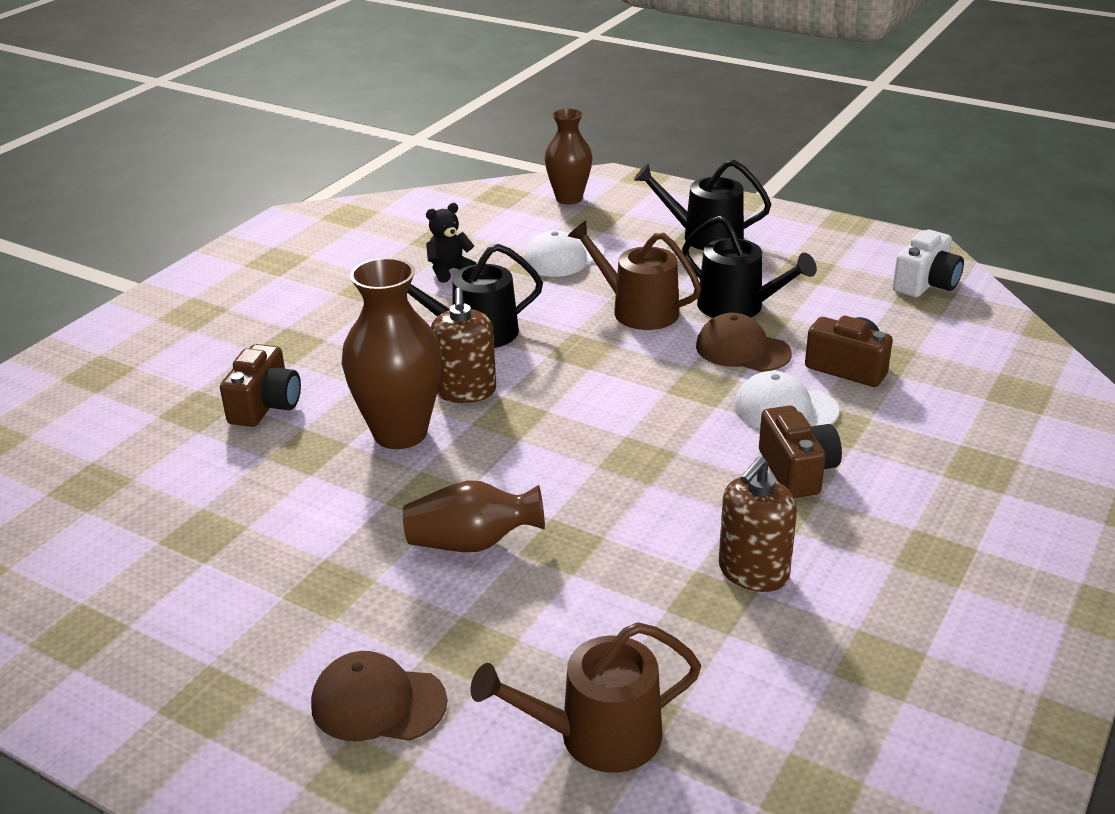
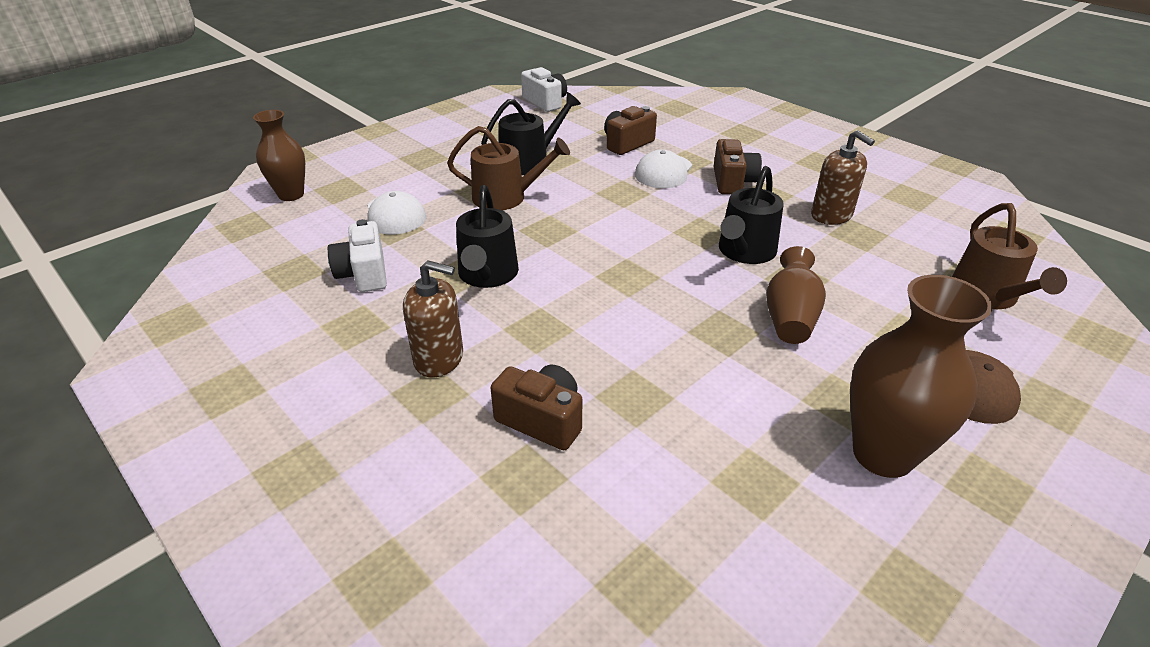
camera: 75 degrees left, 5 degrees up
(400, 433) = (628, 336): brown vase -> brown vase (883, 454)
(449, 271) = (364, 274): black teddy bear -> white camera
(466, 391) = (579, 292): brown soap dispenser -> brown soap dispenser (439, 359)
(638, 310) = (506, 197): brown watering can -> brown watering can turned 135 degrees counterclockwise
(705, 237) = (419, 153): black watering can -> black watering can (745, 251)
(742, 350) = (586, 171): brown cap -> none
(797, 471) = (732, 182): brown camera -> brown camera turned 90 degrees clockwise

